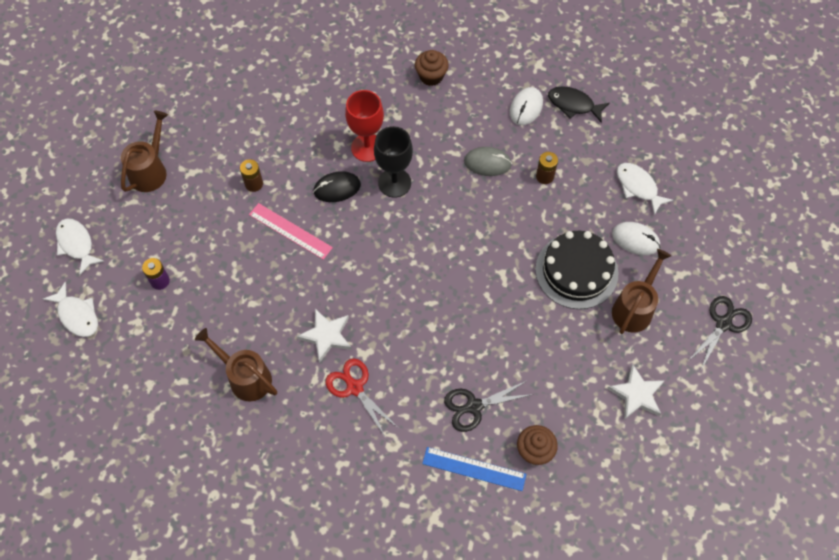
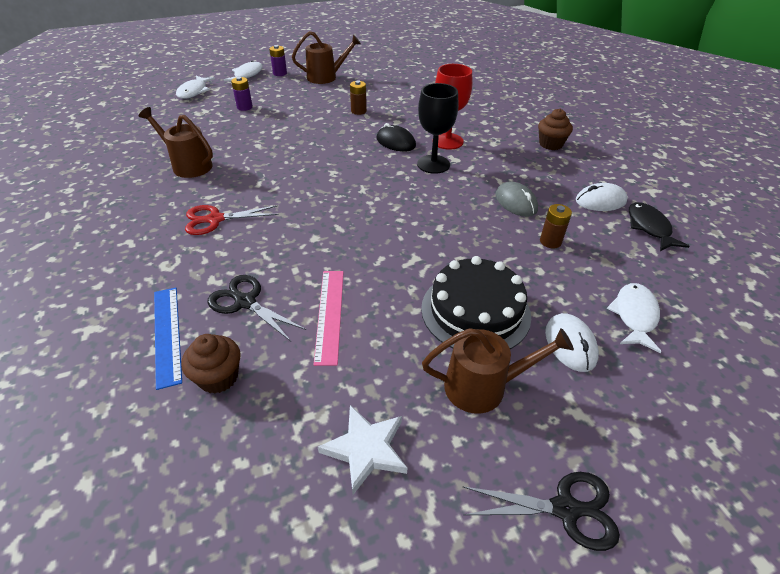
camera: 55 degrees right, 20 degrees down
(101, 210) = (280, 73): none -> purple battery
(246, 377) = (188, 165): brown watering can -> brown watering can turned 60 degrees counterclockwise
(290, 231) = (336, 137): pink ruler -> pink ruler (329, 314)
(326, 336) = (256, 186): white star -> none
(355, 387) = (215, 219): red scissors -> red scissors turned 120 degrees counterclockwise

